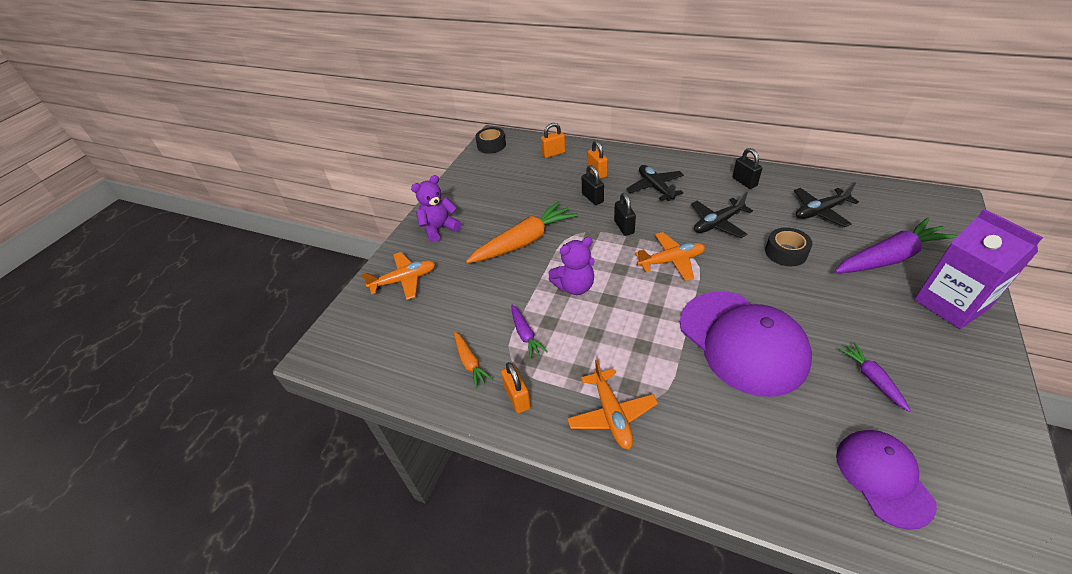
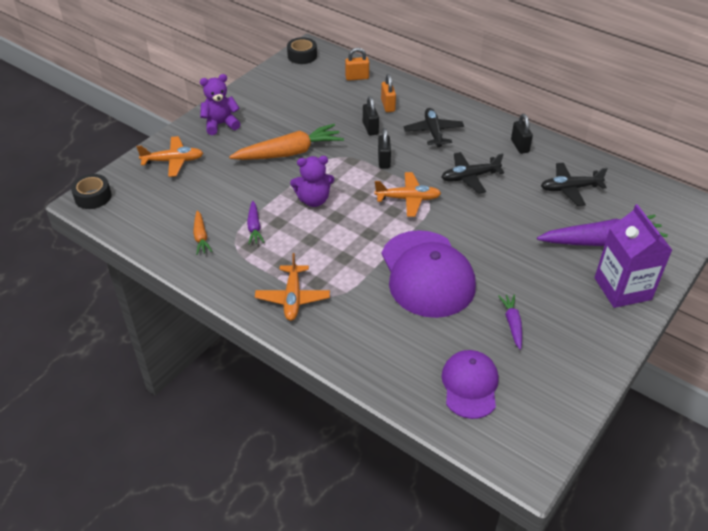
camera: 10 degrees right, 0 degrees up
(517, 398) = (226, 270): orange padlock -> none
(786, 252) = (513, 215): black tape -> black tape (93, 197)

